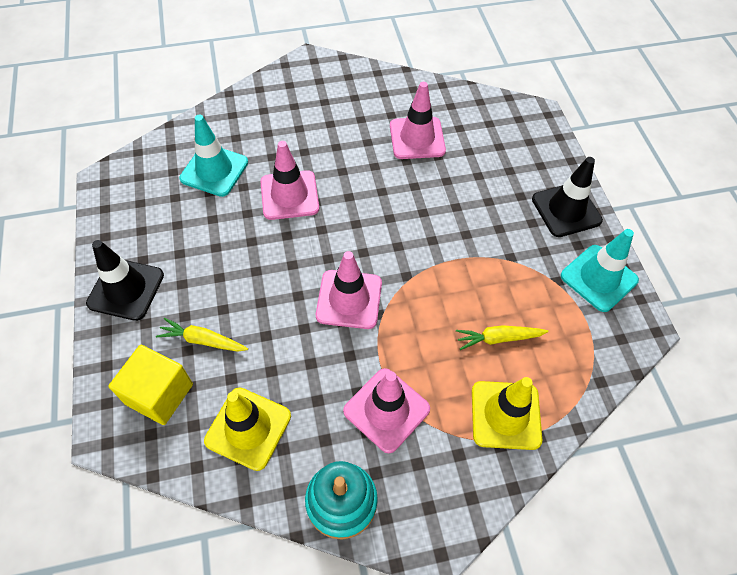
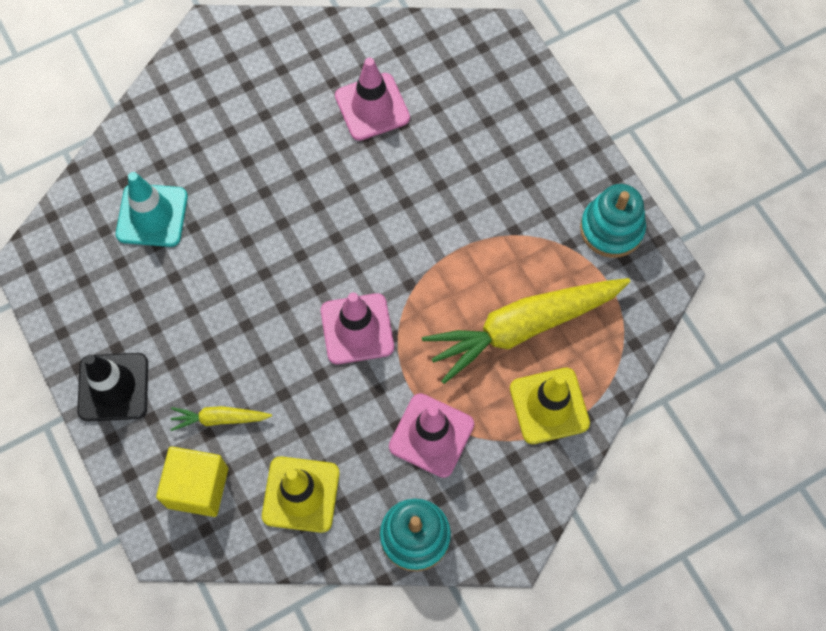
camera: 15 degrees left, 10 degrees up
(289, 195) = (250, 223): pink traffic cone -> none
(498, 338) = (523, 327): yellow carrot -> yellow carrot, size x2.21
(566, 210) = (561, 155): black traffic cone -> none
(598, 278) = (611, 229): turquoise traffic cone -> turquoise stacking toy

